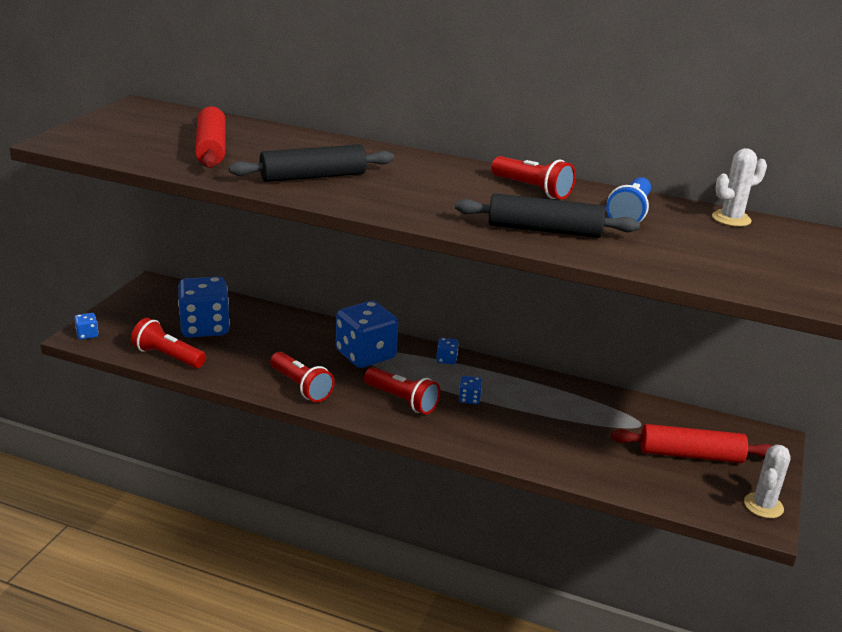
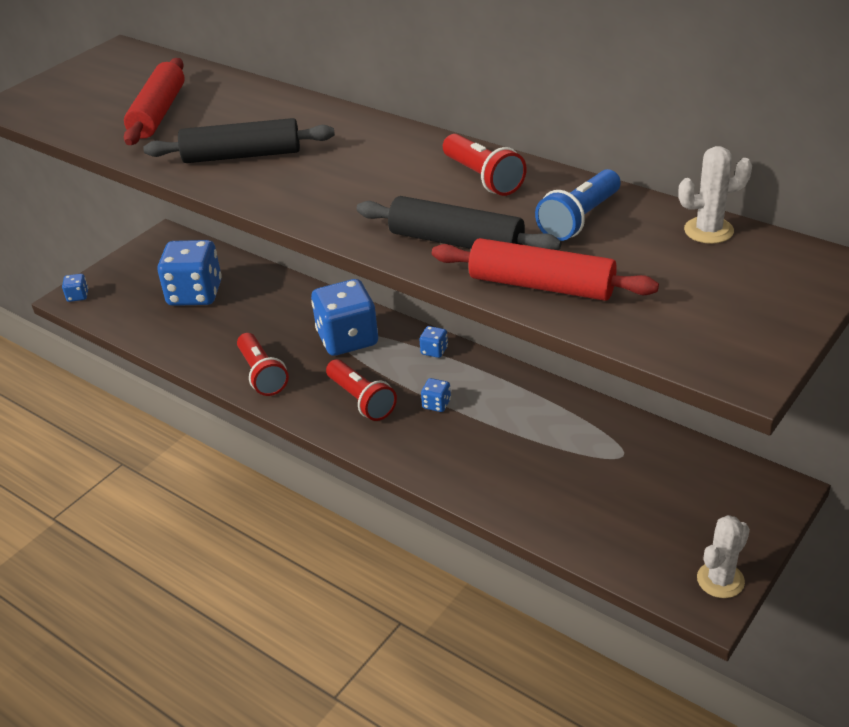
camera: 20 degrees right, 10 degrees up
(168, 357) = (144, 328): red flashlight -> none
(690, 455) = (664, 502): red rolling pin -> red rolling pin (541, 285)

